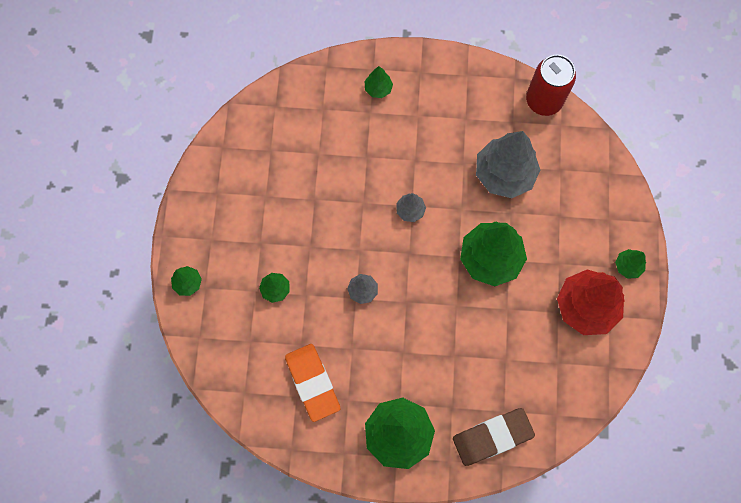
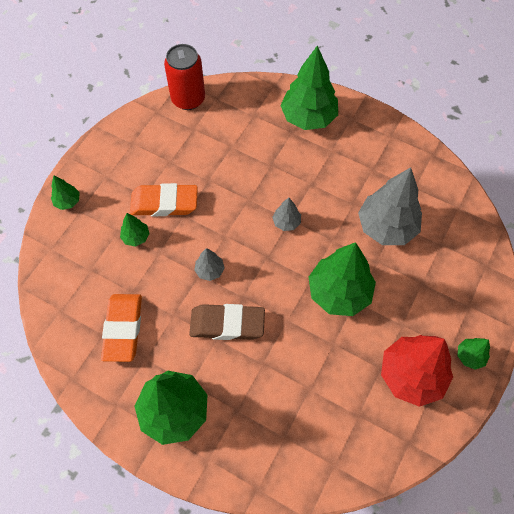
camera: 25 degrees right, 10 degrees down
(284, 242) = (164, 203): none -> orange eraser
(378, 89) = (308, 117): green tree -> green tree, size x2.16
(492, 437) = (261, 456): brown eraser -> brown eraser (227, 324)
(544, 100) = (451, 182): red can -> red can (188, 99)

